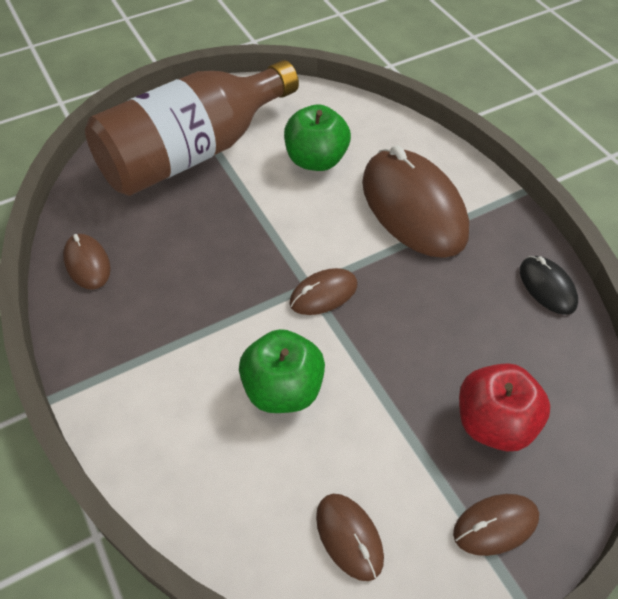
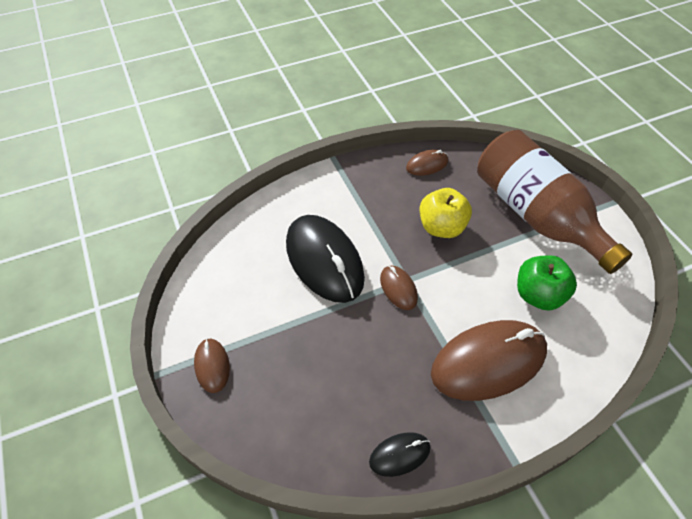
camera: 95 degrees right, 0 degrees up
(214, 247) = (441, 227): none -> yellow apple
(283, 389) = (324, 260): green apple -> black mouse
(349, 537) = (225, 286): brown mouse -> none
(494, 423) = (281, 381): red apple -> none

